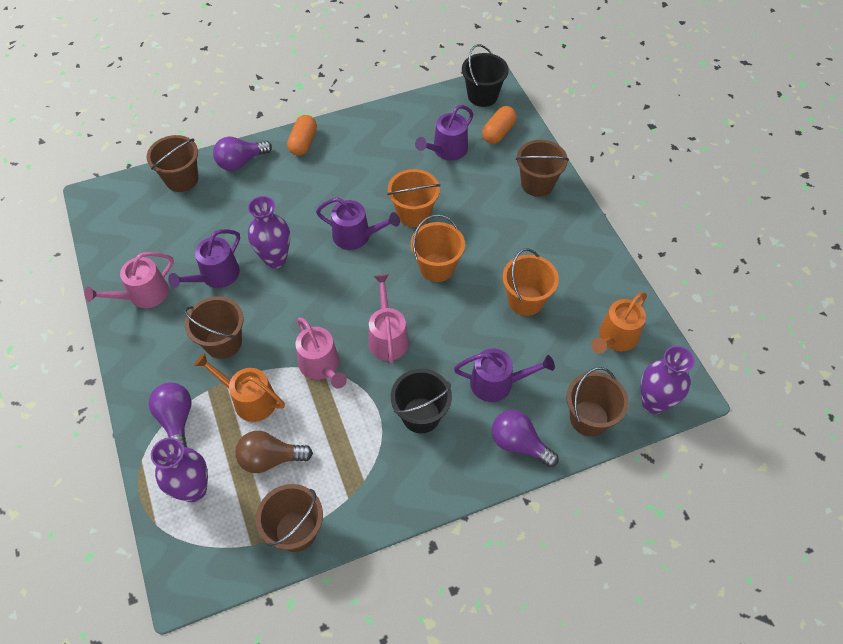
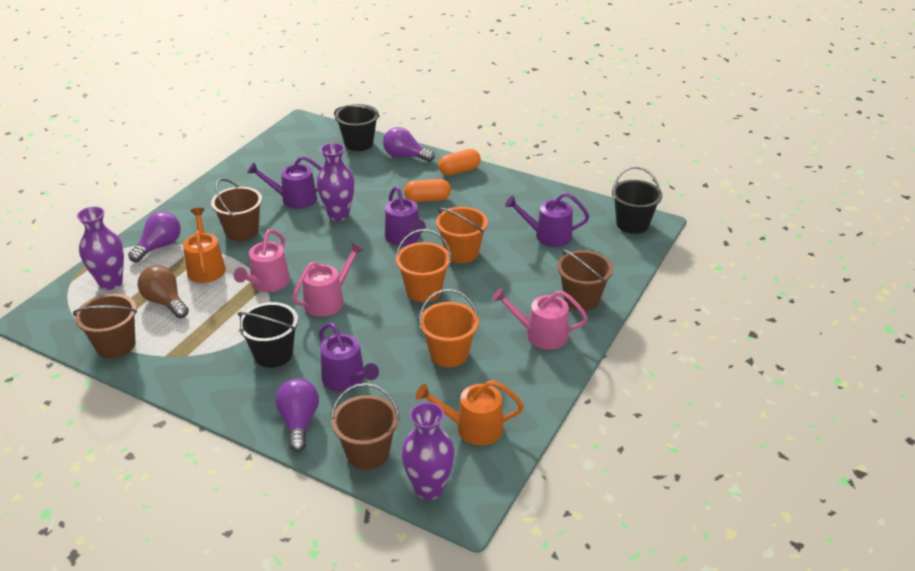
camera: 50 degrees right, 20 degrees down
(143, 295) = (245, 181): pink watering can -> pink watering can (541, 335)
(182, 179) = (358, 143): brown bucket -> black bucket
(498, 132) = (606, 251): orange capsule -> orange capsule (427, 199)

